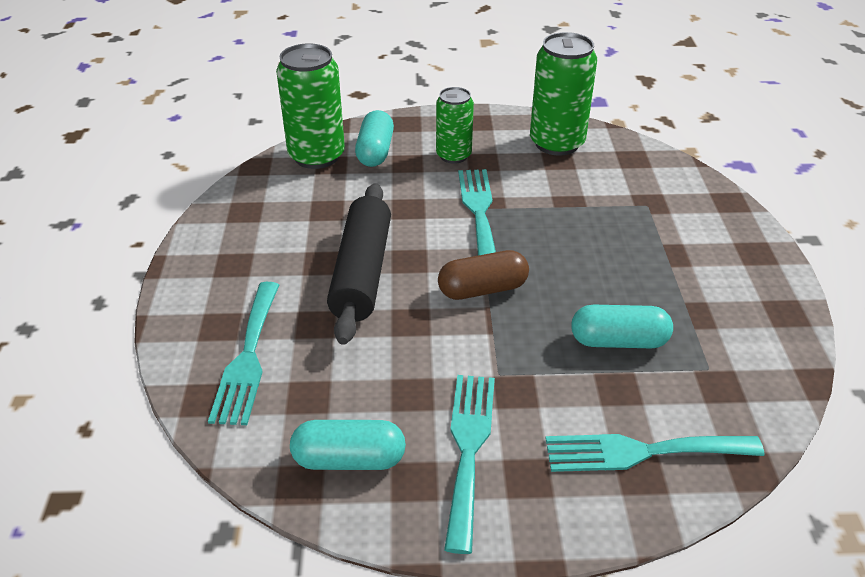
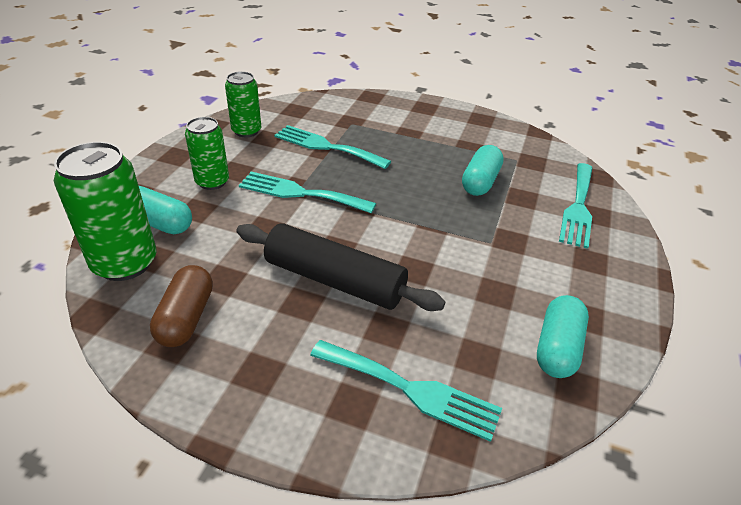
camera: 70 degrees left, 0 degrees up
(468, 448) = (560, 279): turquoise fork -> turquoise fork (326, 146)
(482, 289) = (397, 221): brown capsule -> brown capsule (186, 318)
(556, 143) = (246, 131): green can -> green can, size x0.63

